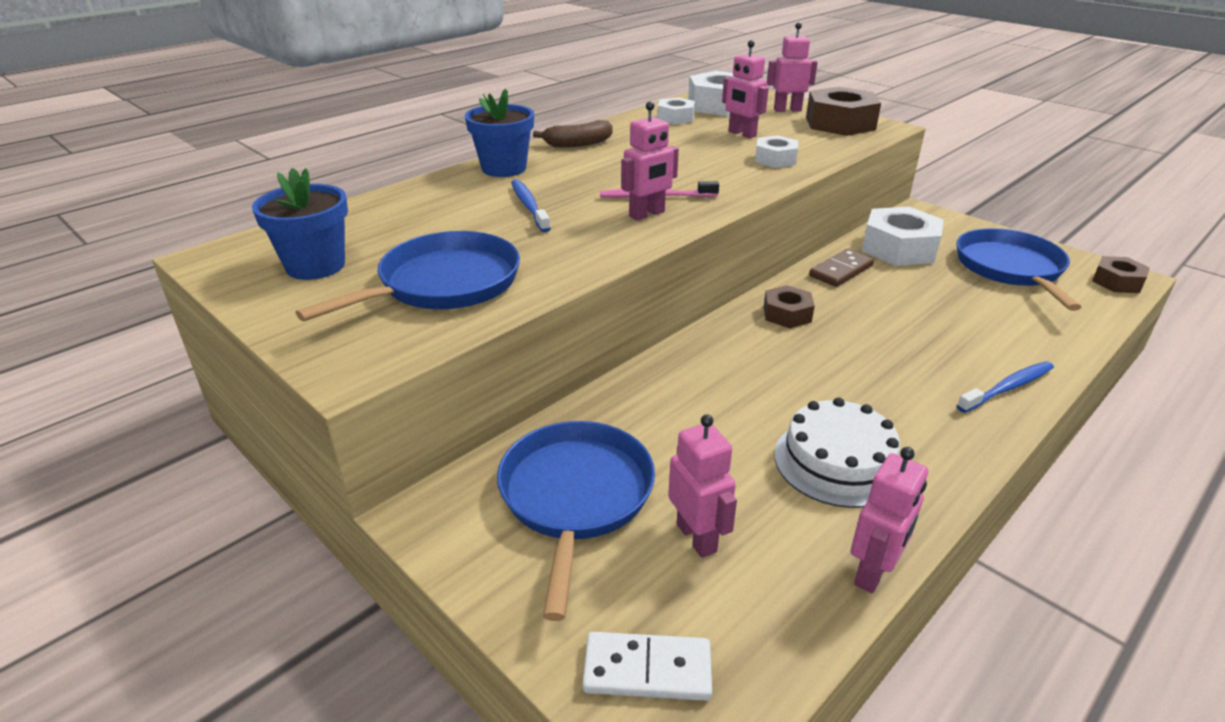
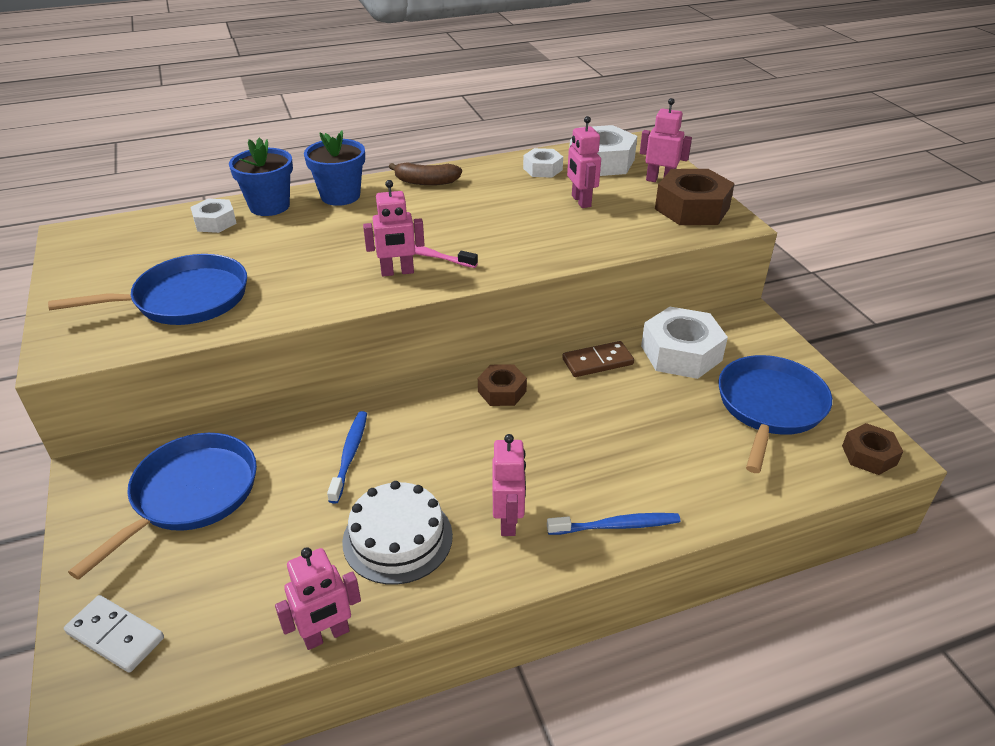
camera: 25 degrees right, 5 degrees up
(315, 266) = (123, 259): blue flower pot -> blue flower pot (269, 206)
(529, 206) = (318, 240): blue toothbrush -> blue toothbrush (349, 455)
(697, 537) = (236, 557): pink robot -> pink robot (508, 521)
(775, 159) = (575, 238): white nut -> white nut (215, 222)

